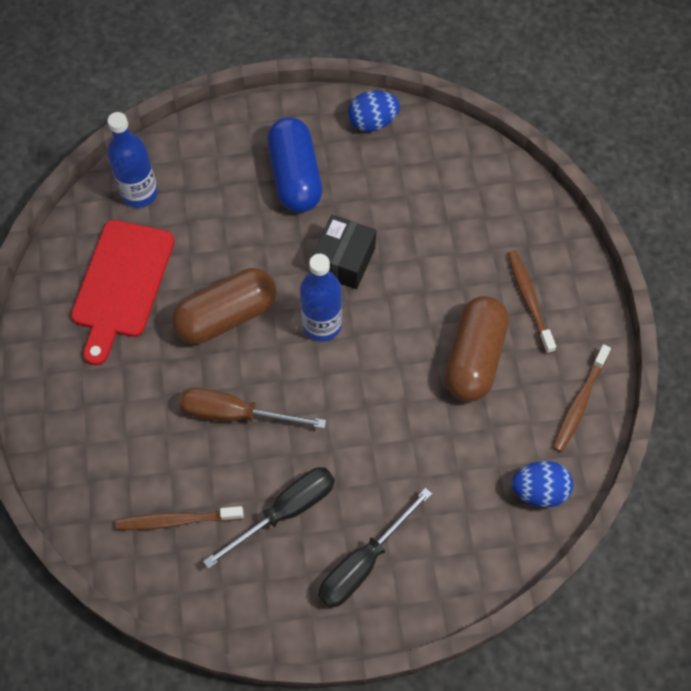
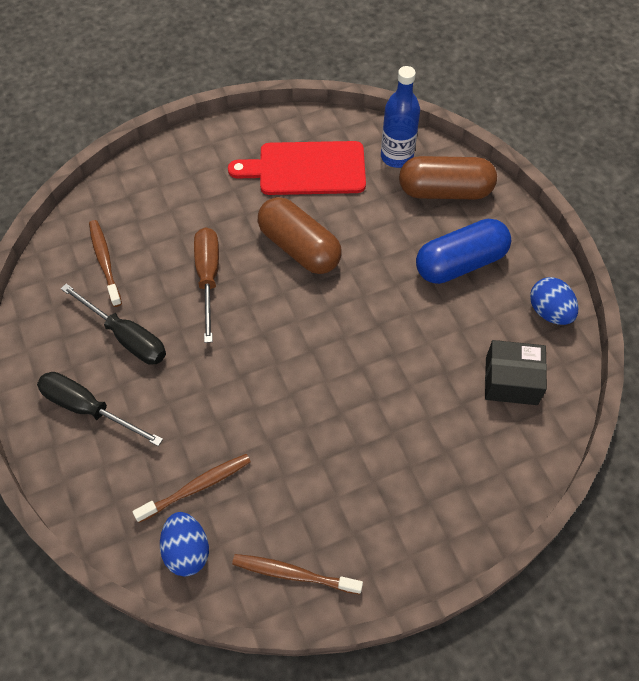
camera: 75 degrees right, 5 degrees down
(322, 325) = (312, 321): blue bottle -> none
(344, 260) = (385, 323): black box -> black box (511, 381)
(474, 358) = (316, 460): brown capsule -> brown capsule (445, 191)
(529, 300) = (398, 500): brown toothbrush -> brown toothbrush (196, 487)

